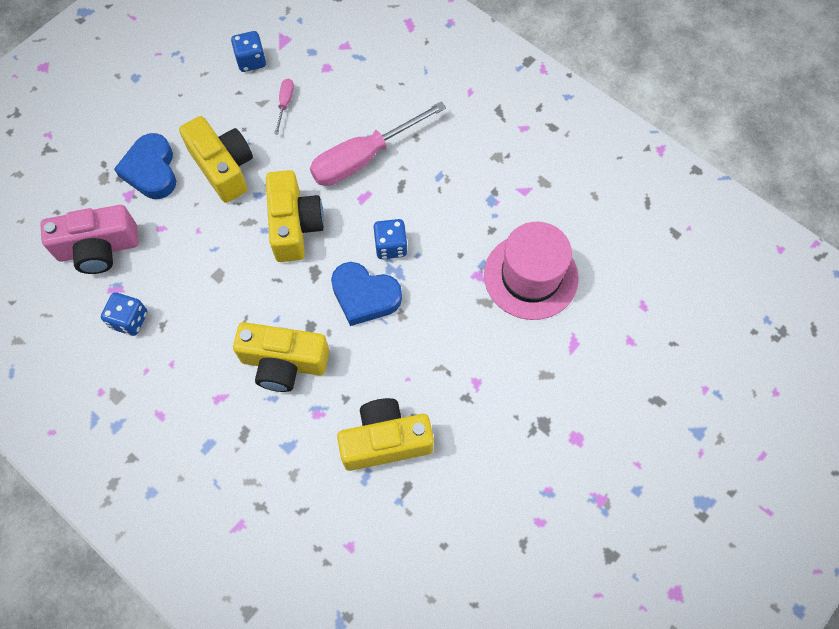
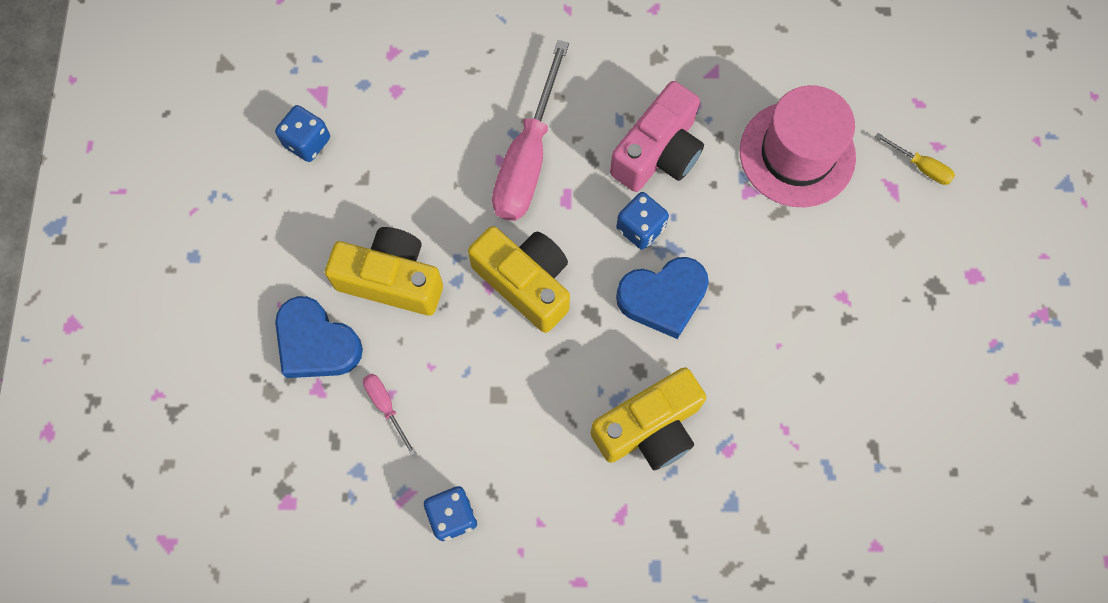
camera: 40 degrees left, 5 degrees up
(98, 249) = (343, 471): pink camera -> pink camera (658, 153)
(285, 104) = (390, 162): pink screwdriver -> pink screwdriver (386, 406)
(385, 441) = (814, 421): yellow camera -> none
(606, 344) = (920, 166): none -> yellow screwdriver

